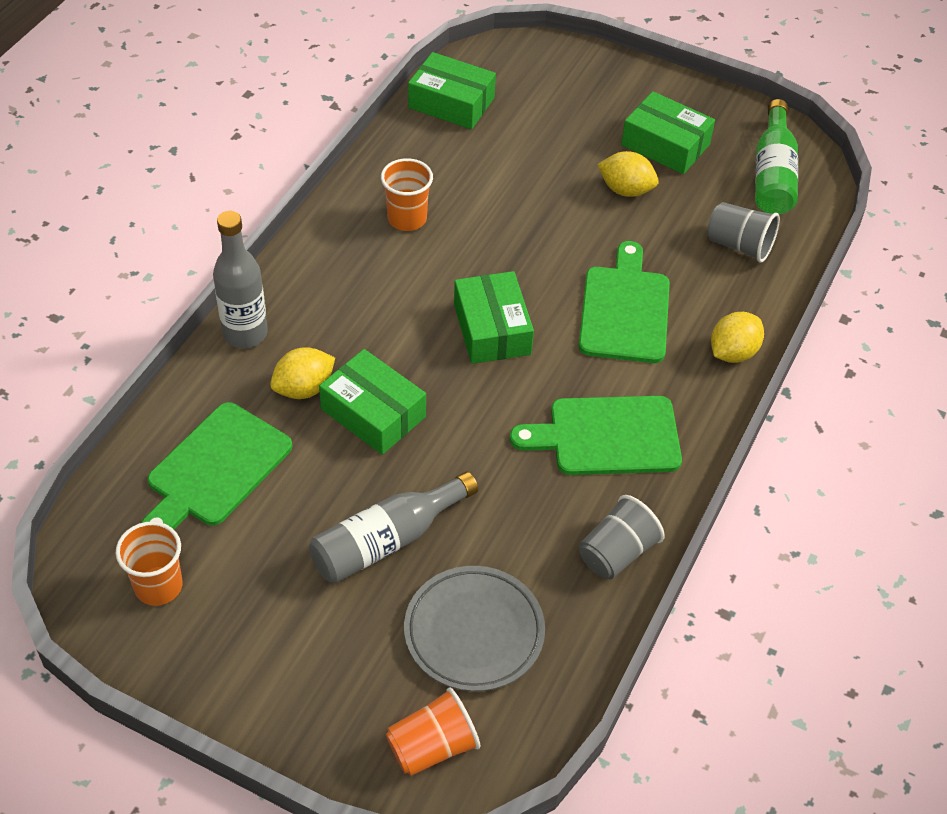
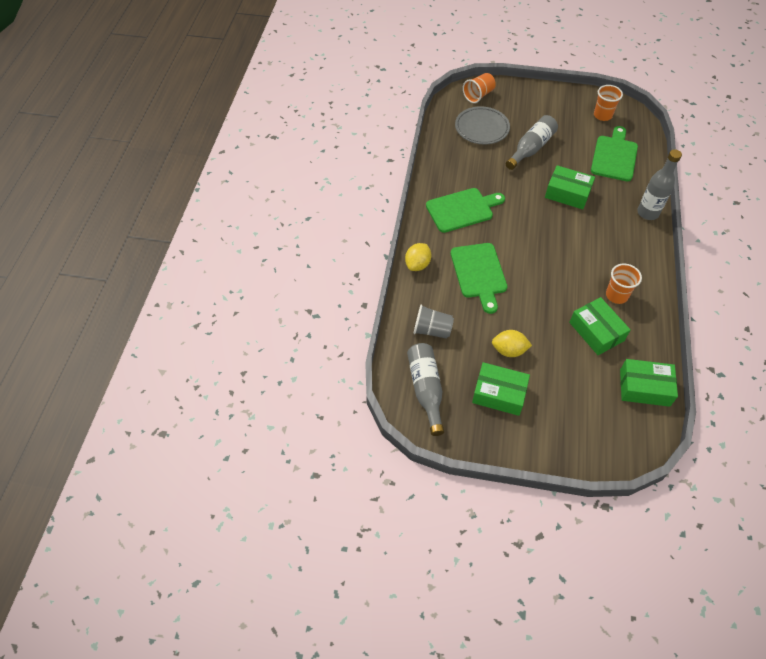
camera: 165 degrees right, 5 degrees up
(304, 388) = (604, 196): yellow lemon -> none
(492, 329) = (538, 245): green box -> green box (596, 331)
(616, 553) = (440, 166): grey cup -> none
(773, 174) = (426, 389): green bottle -> grey bottle

